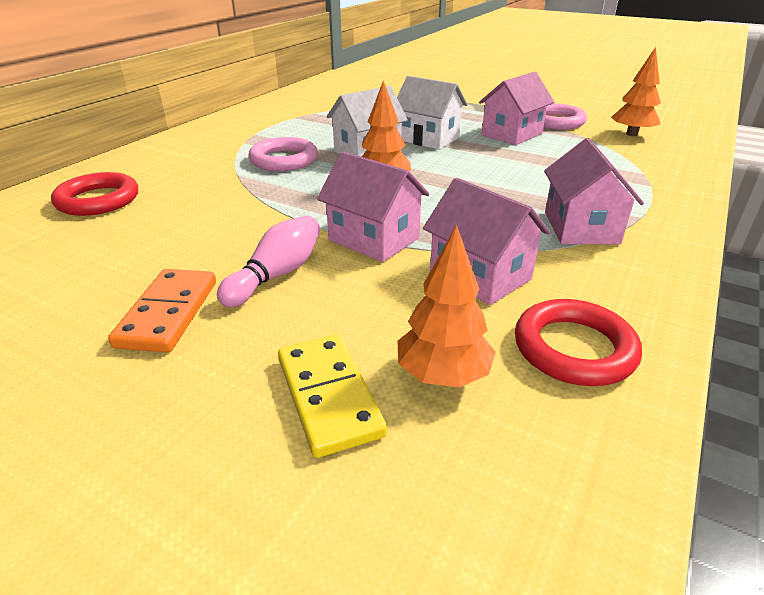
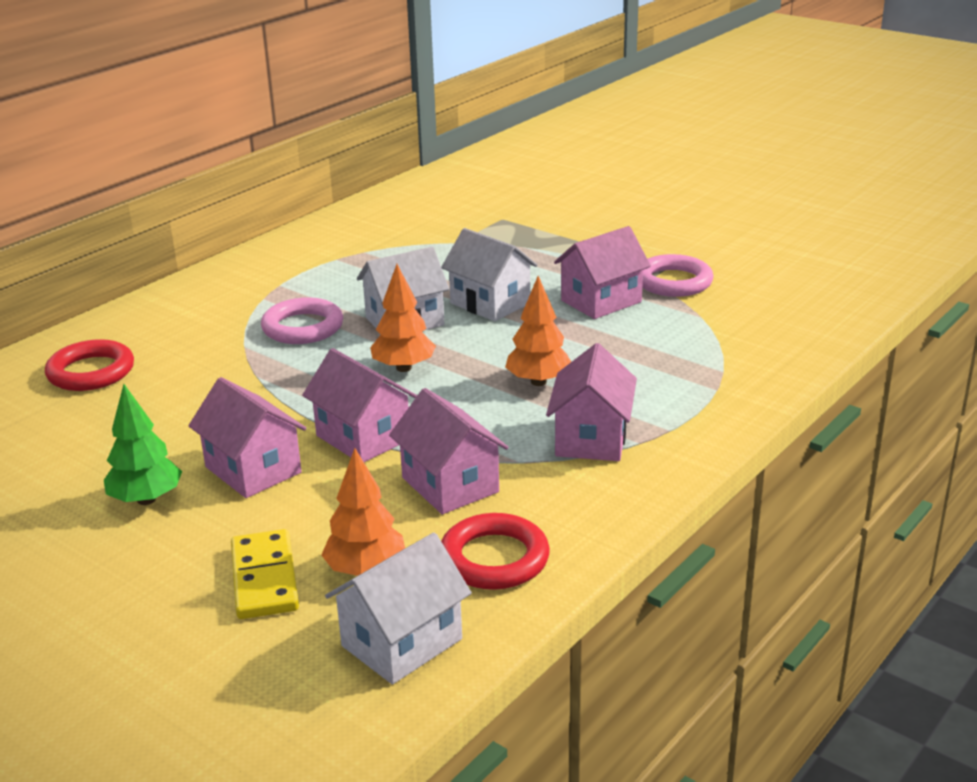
camera: 10 degrees right, 5 degrees down
(168, 313) = (146, 500): orange domino -> green tree
(276, 275) = (253, 470): pink bowling pin -> pink house
(537, 471) = (402, 642): none -> white house
(631, 134) = (760, 309): orange tree -> orange tree (538, 382)

